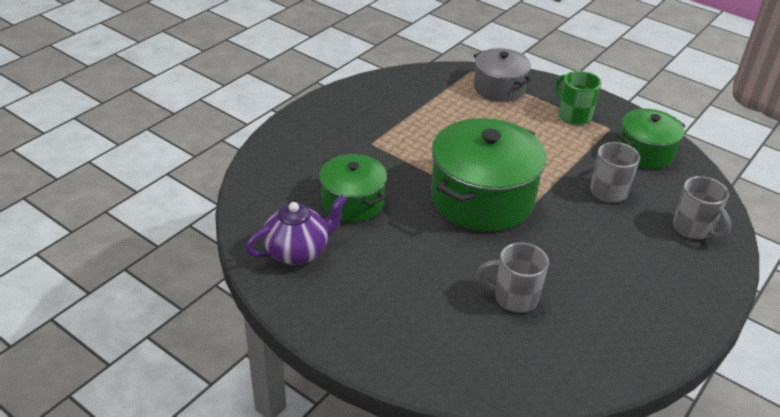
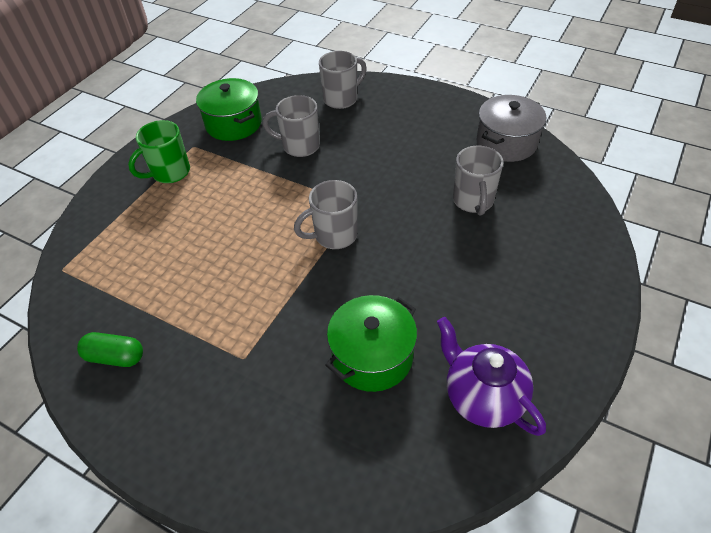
camera: 95 degrees left, 10 degrees up
(390, 93) = (115, 357): none -> green capsule
(482, 198) = (334, 235): green pot -> grey mug
(499, 88) = (109, 238): grey pot -> grey pot (506, 143)

